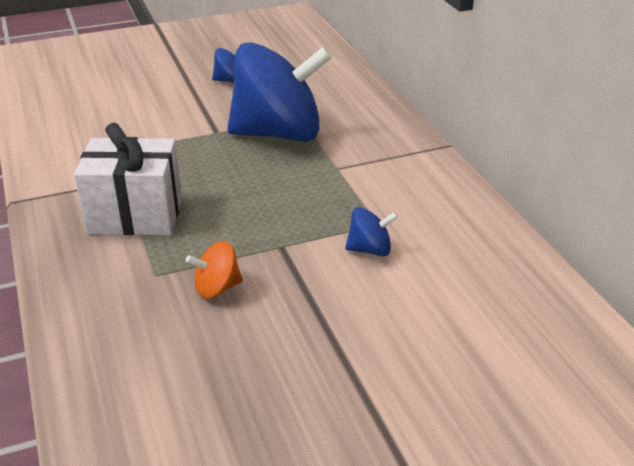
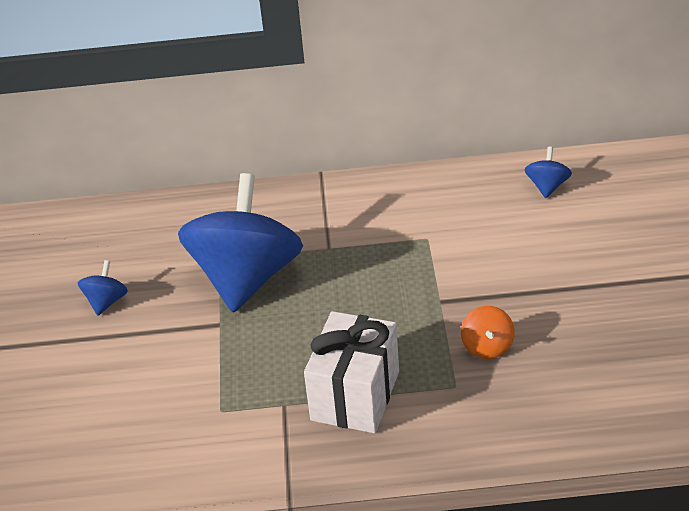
camera: 70 degrees left, 5 degrees up
(370, 249) = (463, 249): blue spinning top -> blue spinning top (547, 186)

